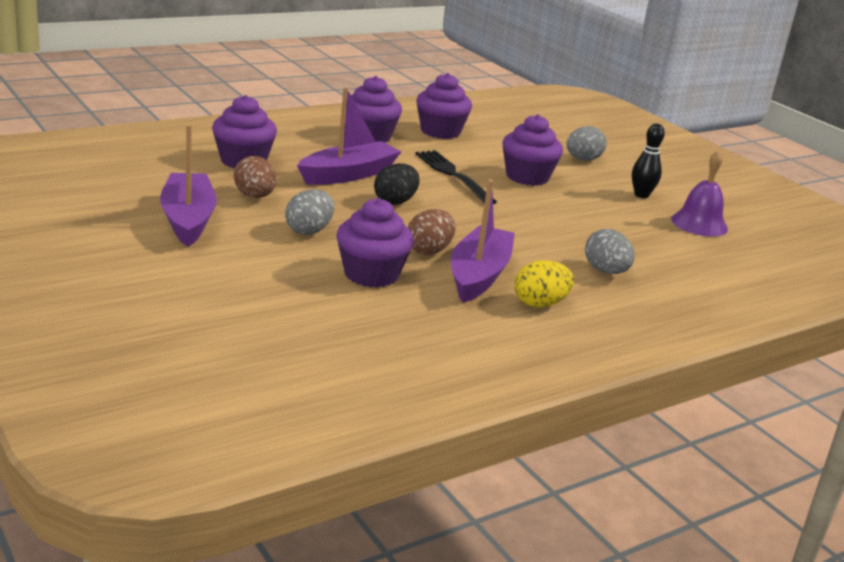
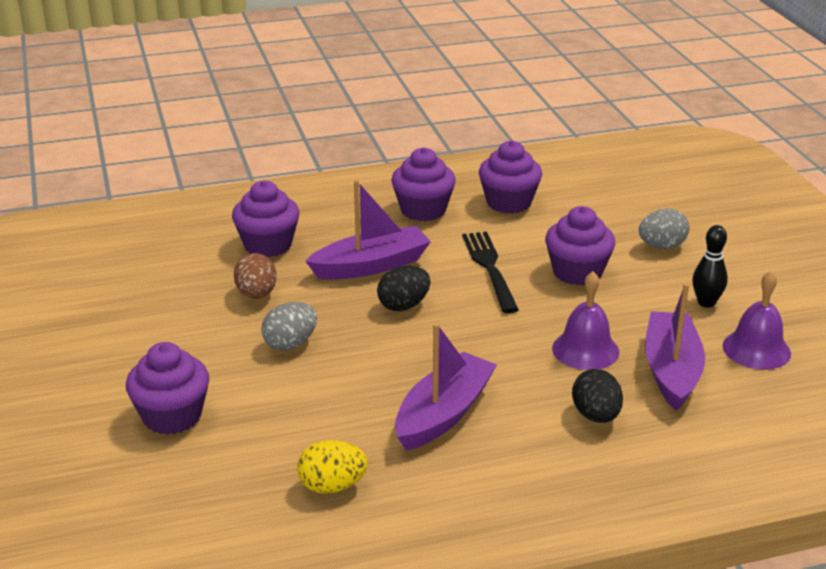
camera: 20 degrees right, 5 degrees up
(188, 219) = (175, 324): purple boat -> purple boat (671, 370)
(371, 274) = (327, 406): purple cupcake -> purple cupcake (172, 416)
(429, 250) = (406, 376): brown egg -> none
(540, 304) = (492, 458): yellow egg -> yellow egg (332, 486)
(568, 228) = (585, 350): none -> purple bell
(605, 271) = (596, 416): grey egg -> black egg

